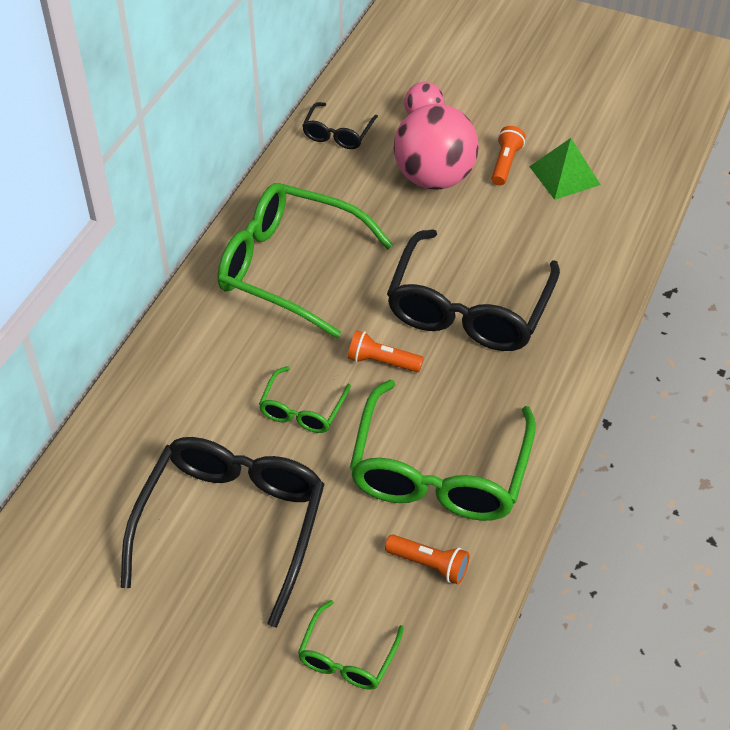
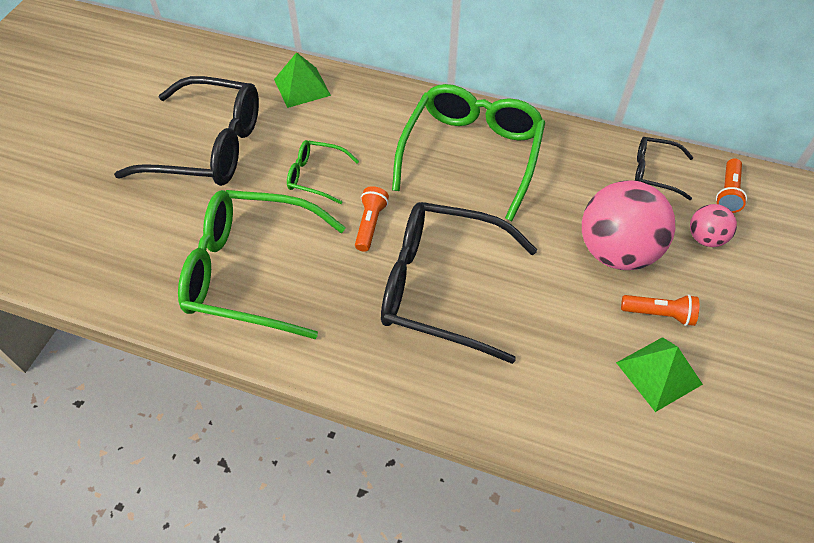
camera: 85 degrees right, 5 degrees up
(138, 423) = (302, 87): none -> green pyramid
(347, 657) = (85, 221): green glasses -> none
(429, 564) = (158, 268): orange flashlight -> orange flashlight (728, 193)

